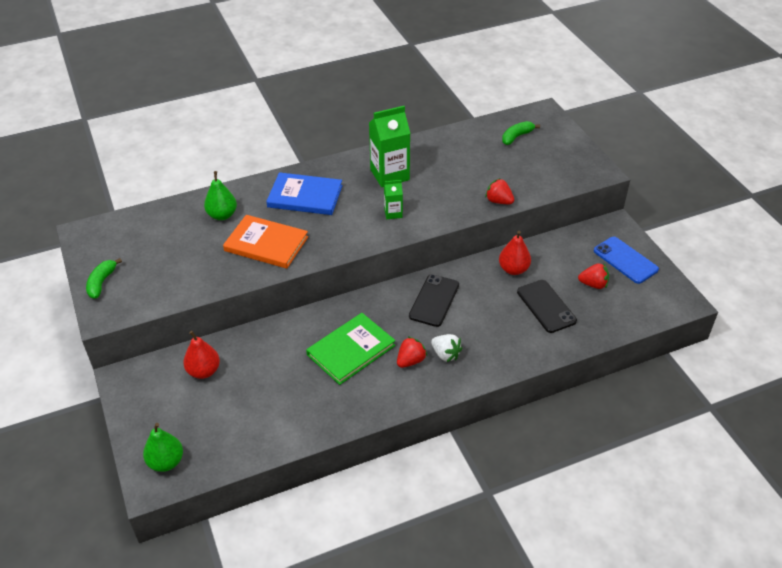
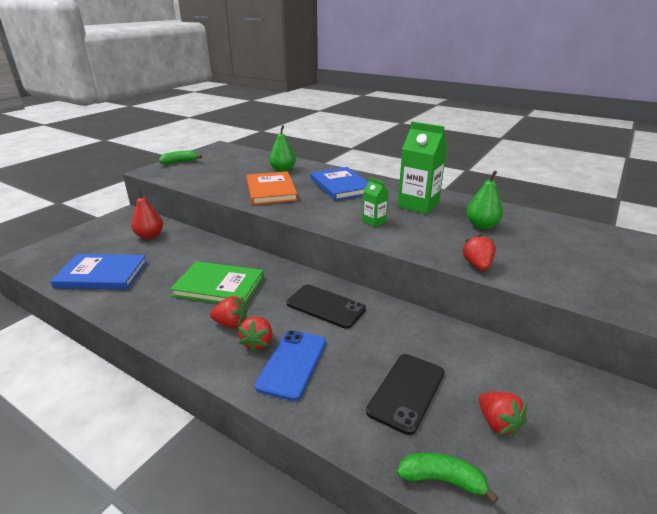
camera: 55 degrees right, 15 degrees down
(166, 462) = (48, 255): green pear -> green pear (481, 226)
(254, 424) = (102, 274): none -> blue book
(434, 300) = (325, 306): black phone -> black phone turned 45 degrees clockwise
(445, 354) = (257, 343): white strawberry -> red strawberry
(513, 269) = (431, 340): red pear -> none
(516, 137) = (586, 242): green banana -> green banana (442, 479)
(625, 260) = (587, 439): blue phone -> blue phone (292, 364)

